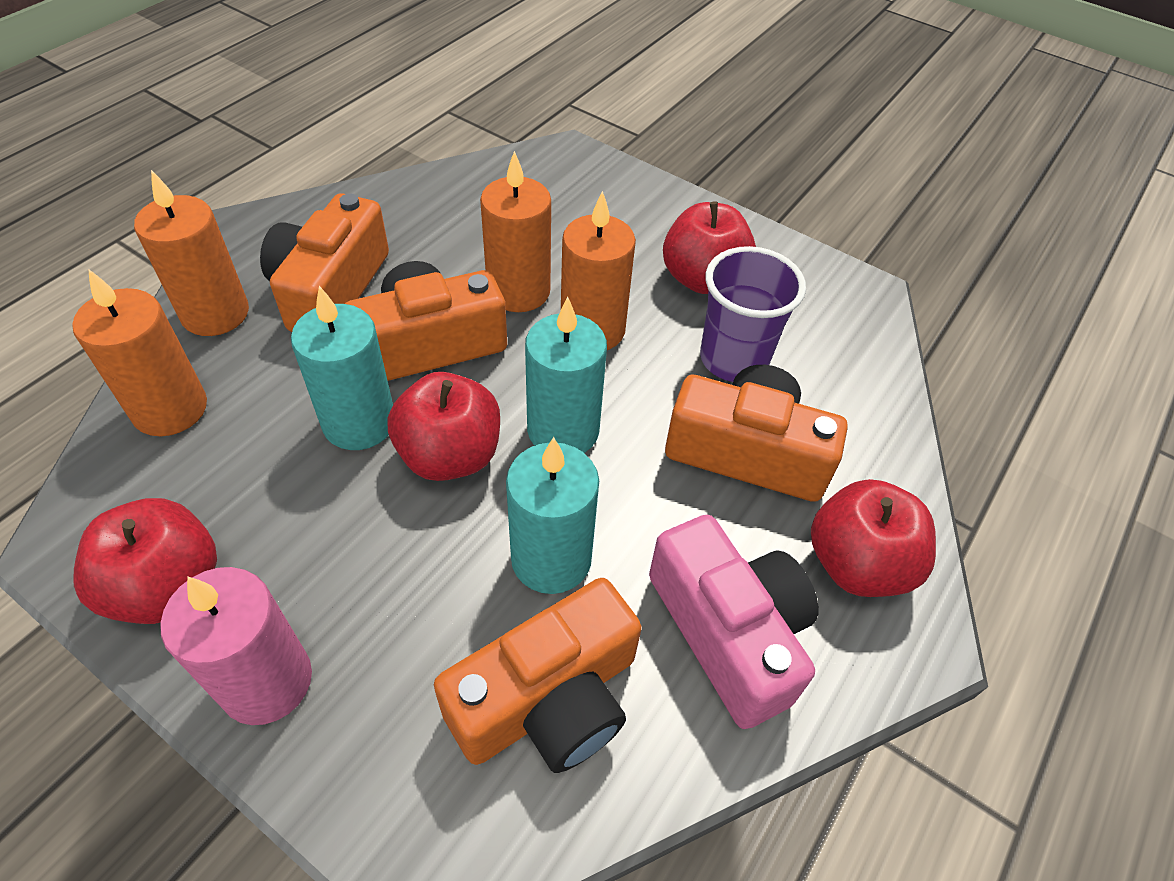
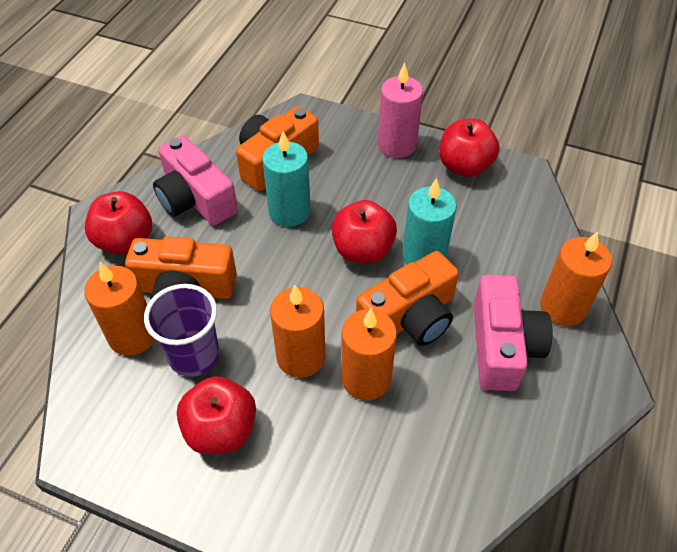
camera: 170 degrees right, 0 degrees up
(170, 409) = (534, 241): orange candle -> orange candle (132, 336)
(330, 289) = (502, 346): orange camera -> pink camera
(563, 430) = (301, 278): turquoise candle -> none

